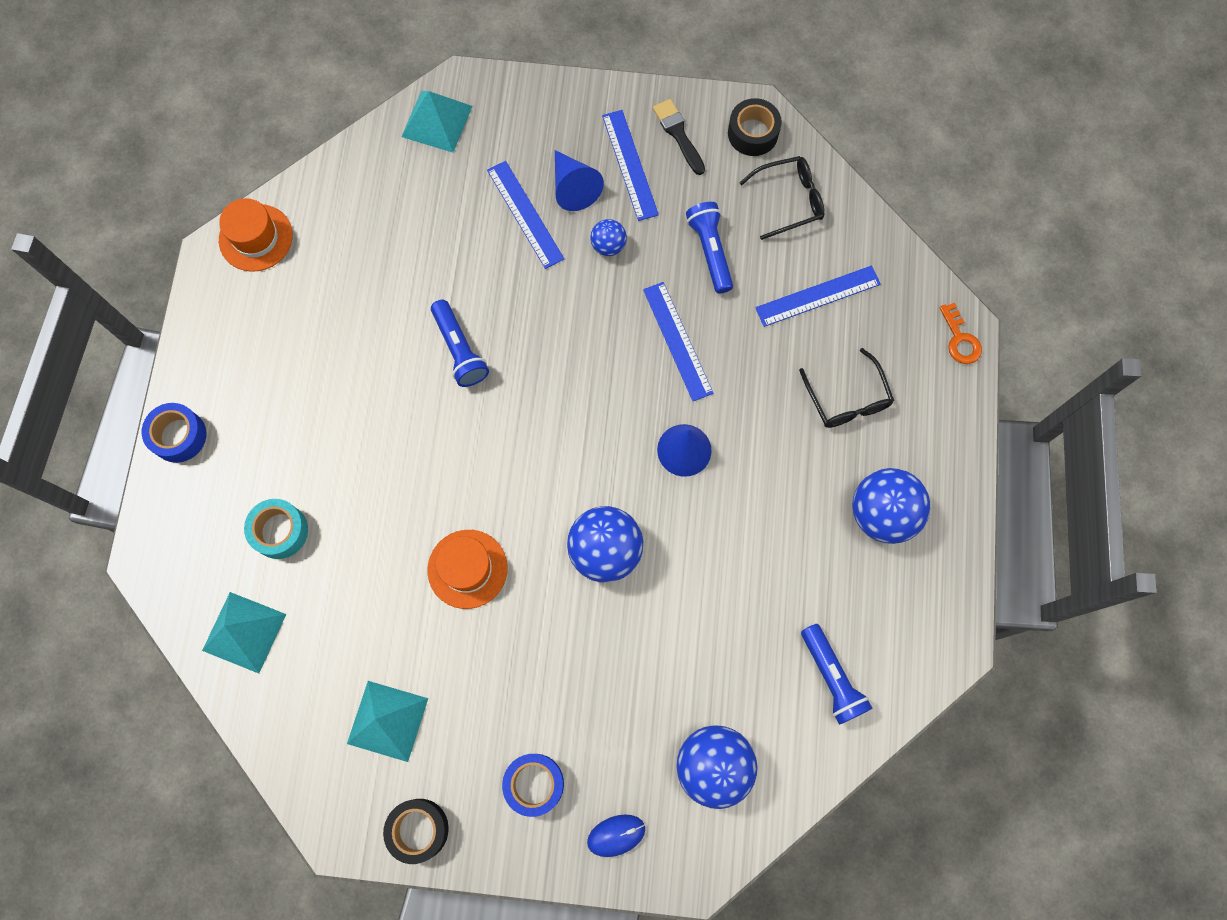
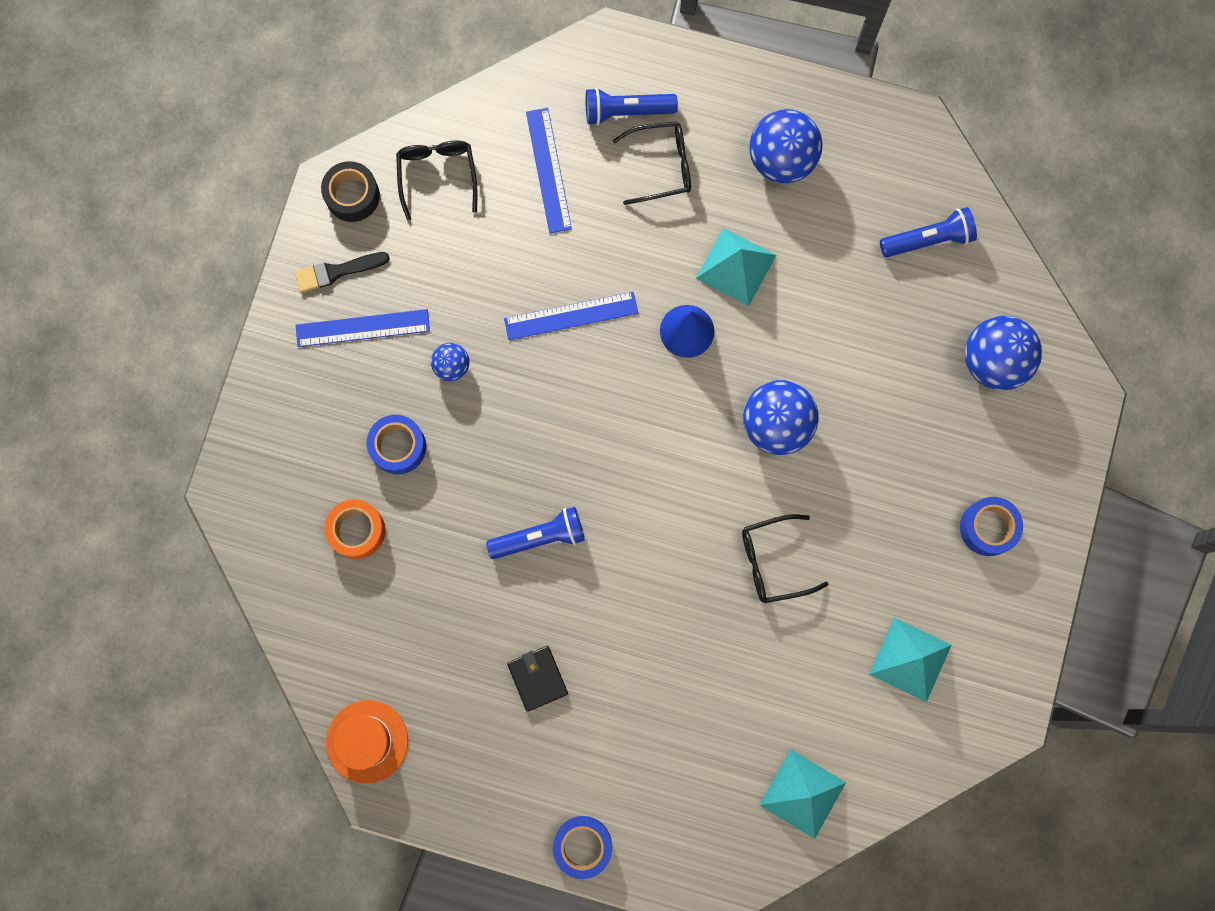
camera: 80 degrees left, 5 degrees up
(280, 531) = (704, 747): turquoise tape -> none
(328, 370) = (537, 678): none -> black wallet
(418, 829) = (1015, 642): black tape -> none
(437, 121) = (265, 525): turquoise pyramid -> turquoise pyramid (736, 266)
(442, 195) = (357, 530): none -> orange tape
(467, 569) = (773, 561): orange hat -> black glasses
(525, 214) = (398, 446): blue ruler -> blue tape
(573, 187) = (377, 391): blue cone -> none
(616, 835) = (1043, 460): blue mouse -> none
(710, 251) = (479, 265): blue flashlight -> blue flashlight (626, 111)
(960, 339) = (619, 47): orange key -> none

